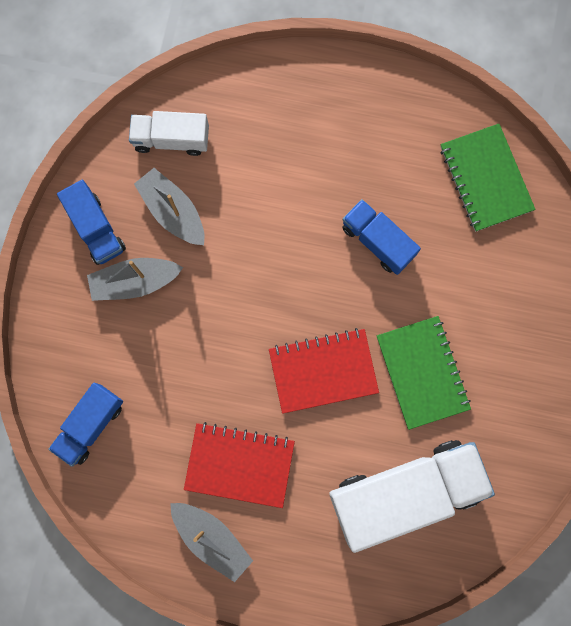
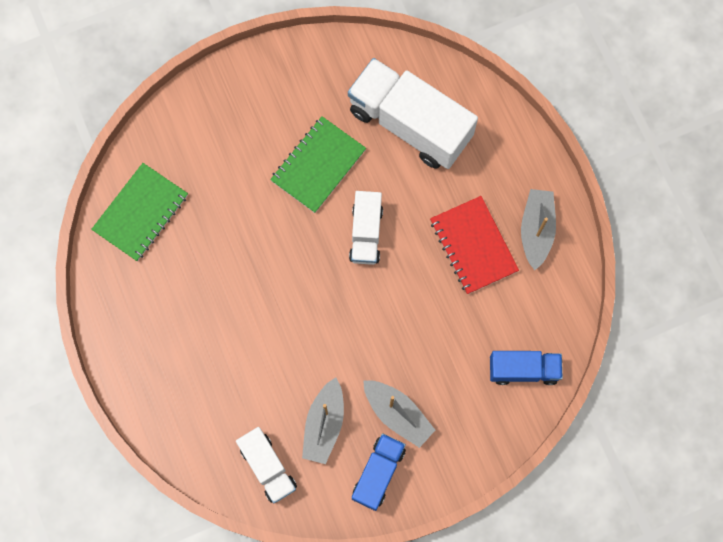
camera: 125 degrees left, 5 degrees down
(323, 371) = (366, 233): red notebook -> white truck
(377, 241) = (242, 258): blue truck -> none

